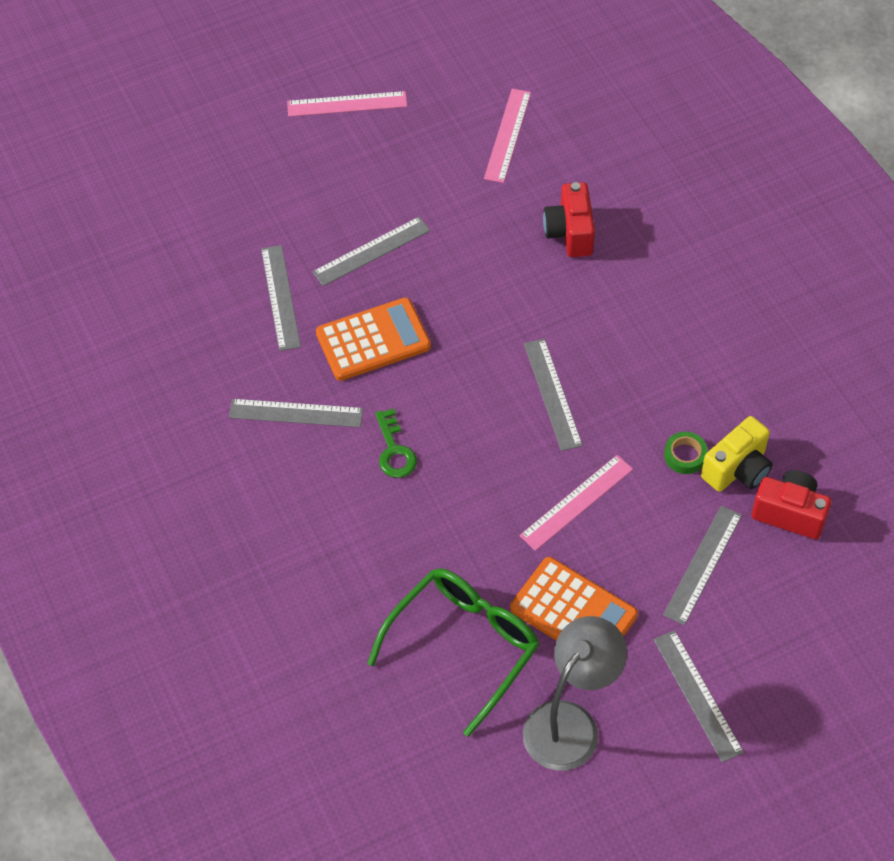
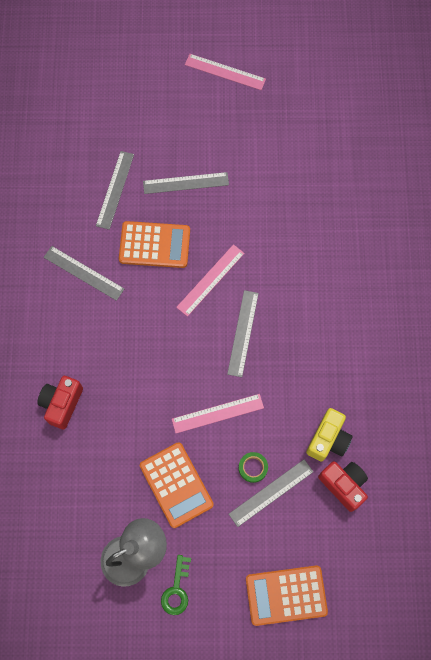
camera: 25 degrees right, 15 degrees up
(394, 450) = (128, 325): green key -> green key (177, 589)
(464, 646) = (100, 474): green glasses -> none
(507, 135) = (313, 138): pink ruler -> pink ruler (210, 280)
(570, 233) = (314, 226): red camera -> red camera (62, 404)
(685, 455) = (301, 414): green tape -> green tape (253, 468)
(697, 695) = (220, 576): grey ruler -> none
(737, 469) = (328, 439): yellow camera -> yellow camera turned 45 degrees counterclockwise
(796, 676) = (286, 595): none -> orange calculator

